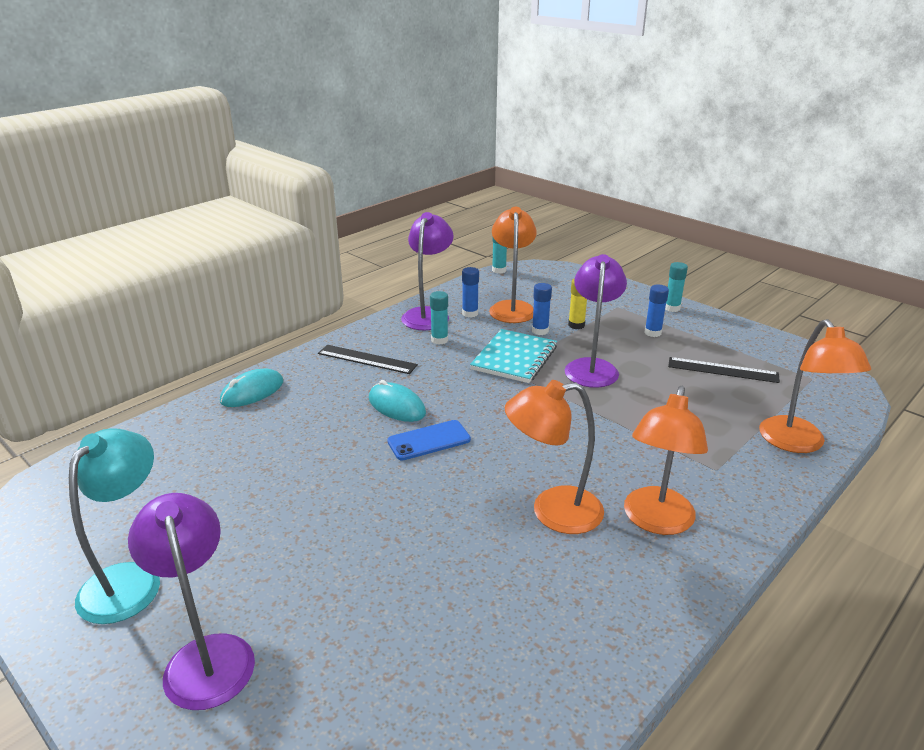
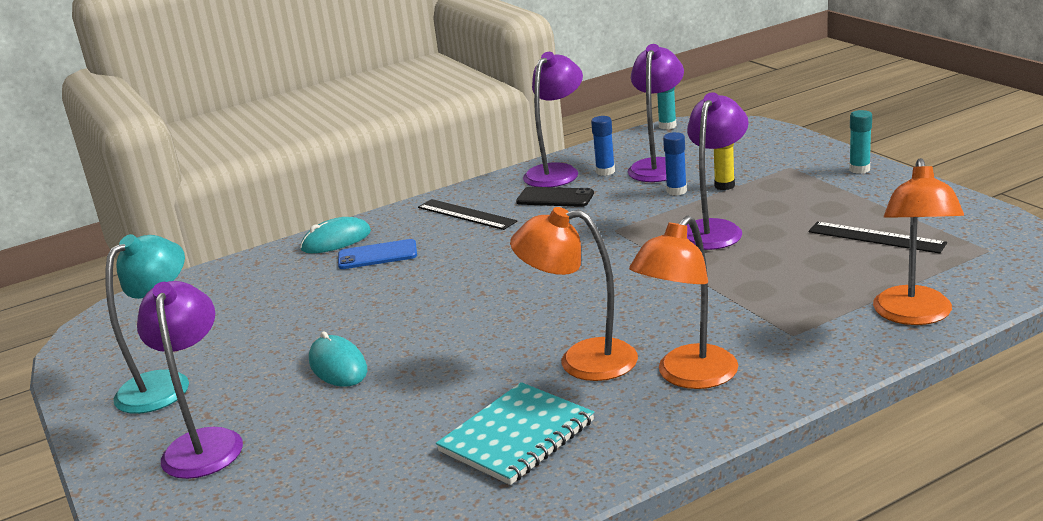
camera: 20 degrees right, 5 degrees down
(396, 406) = (474, 259): turquoise mouse -> turquoise mouse (338, 366)
(429, 440) = (490, 291): blue phone -> blue phone (377, 255)
(439, 340) = (555, 198): turquoise glue stick -> black phone
(512, 307) = (658, 166): orange lamp -> purple lamp
(514, 358) = (629, 218): turquoise notebook -> turquoise notebook (517, 436)
(652, 333) = (815, 196): blue glue stick -> none

